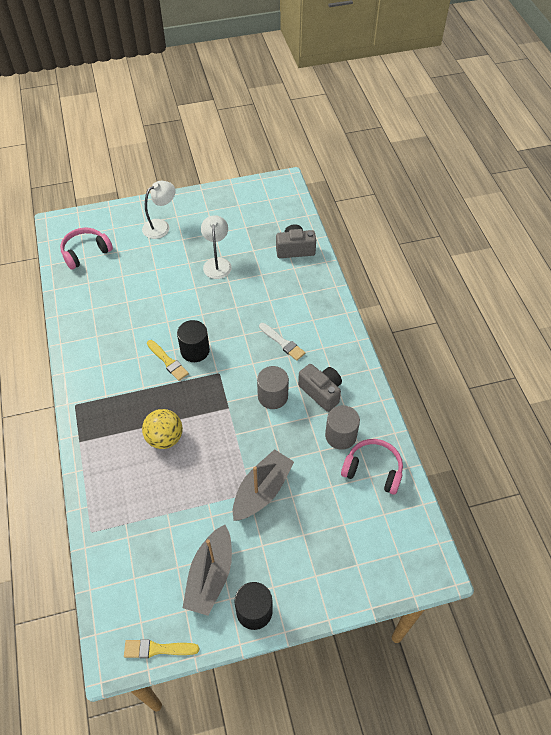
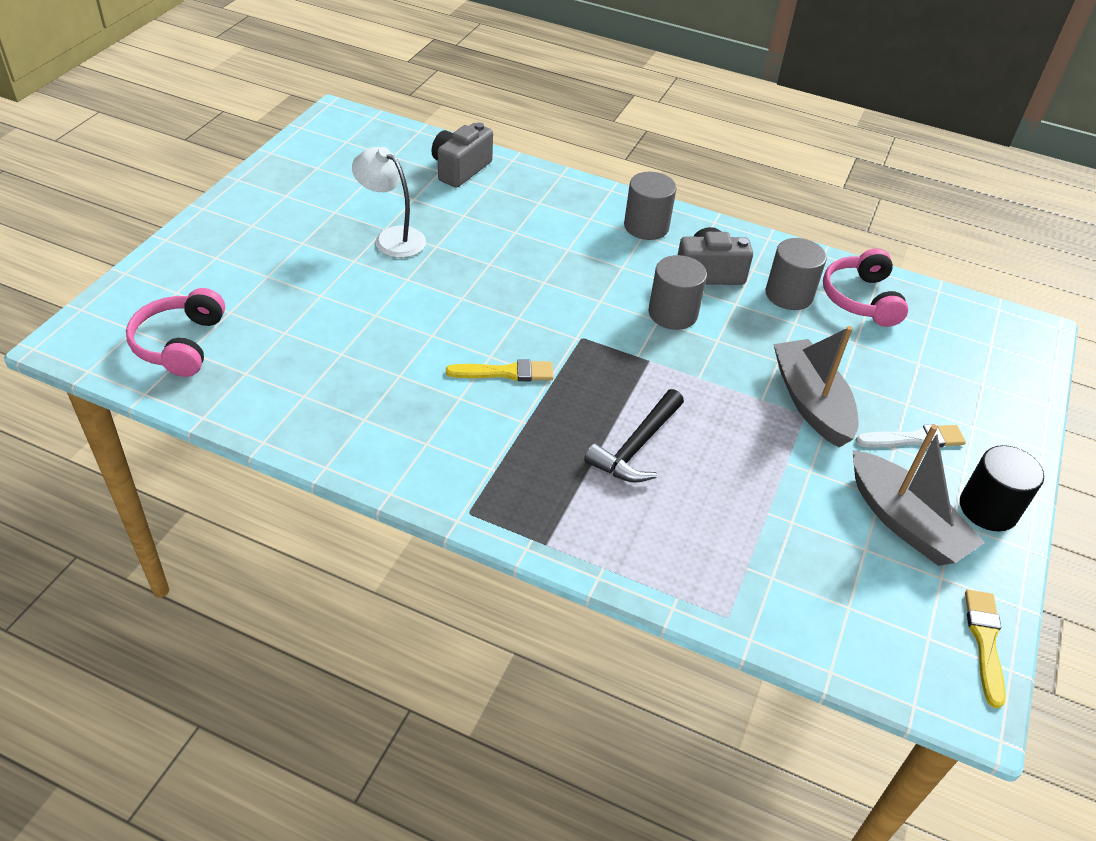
camera: 55 degrees left, 10 degrees down
(157, 649) = (985, 641): yellow brush -> yellow brush turned 150 degrees clockwise
(161, 226) = (247, 247): white lamp -> none
(165, 438) = (636, 447): yellow ball -> black hammer
(195, 350) = (517, 337): black cylinder -> none
(283, 343) = (597, 260): white brush -> white brush (914, 439)
(331, 344) = (646, 226): none -> grey cylinder
(373, 470) = (861, 299): pink headphones -> pink headphones turned 60 degrees counterclockwise

